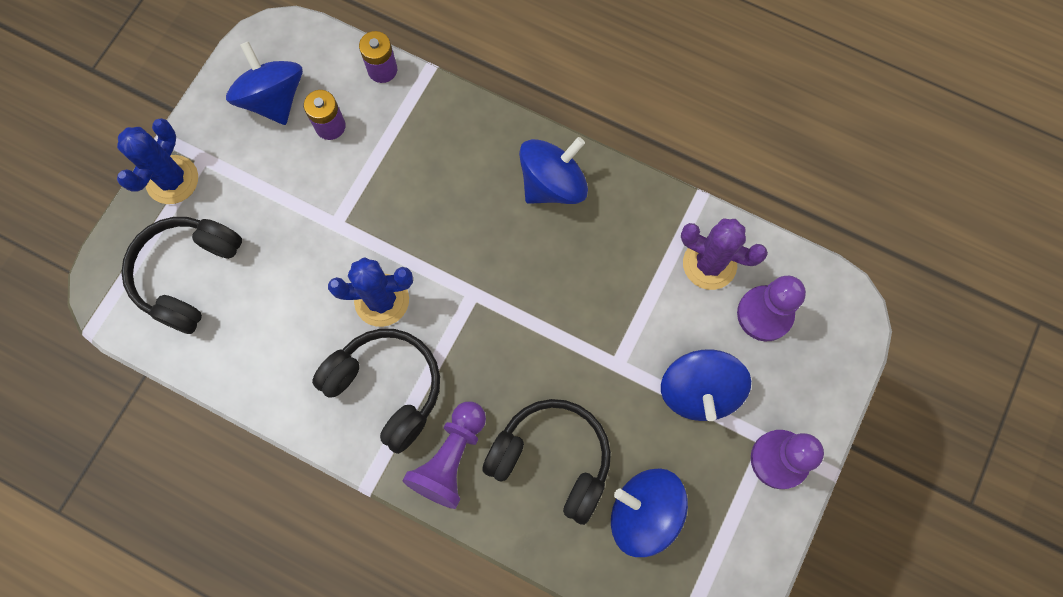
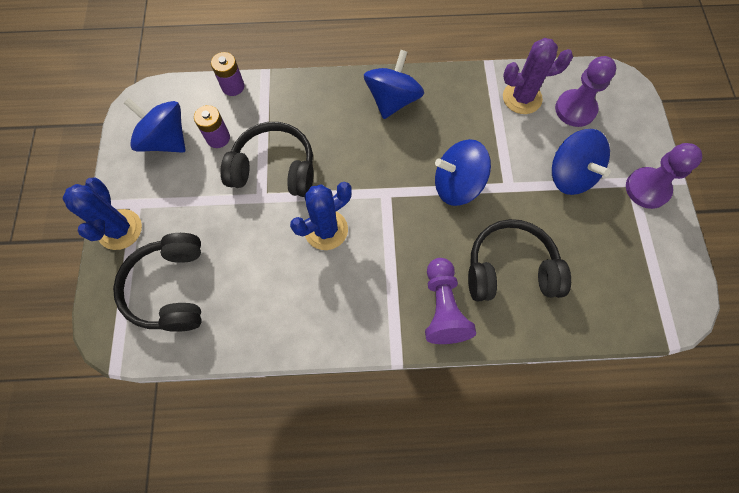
camera: 30 degrees left, 5 degrees down
(386, 388) = (367, 286): black headphones -> black headphones (274, 169)
(644, 513) = (591, 269): blue spinning top -> blue spinning top (457, 185)

